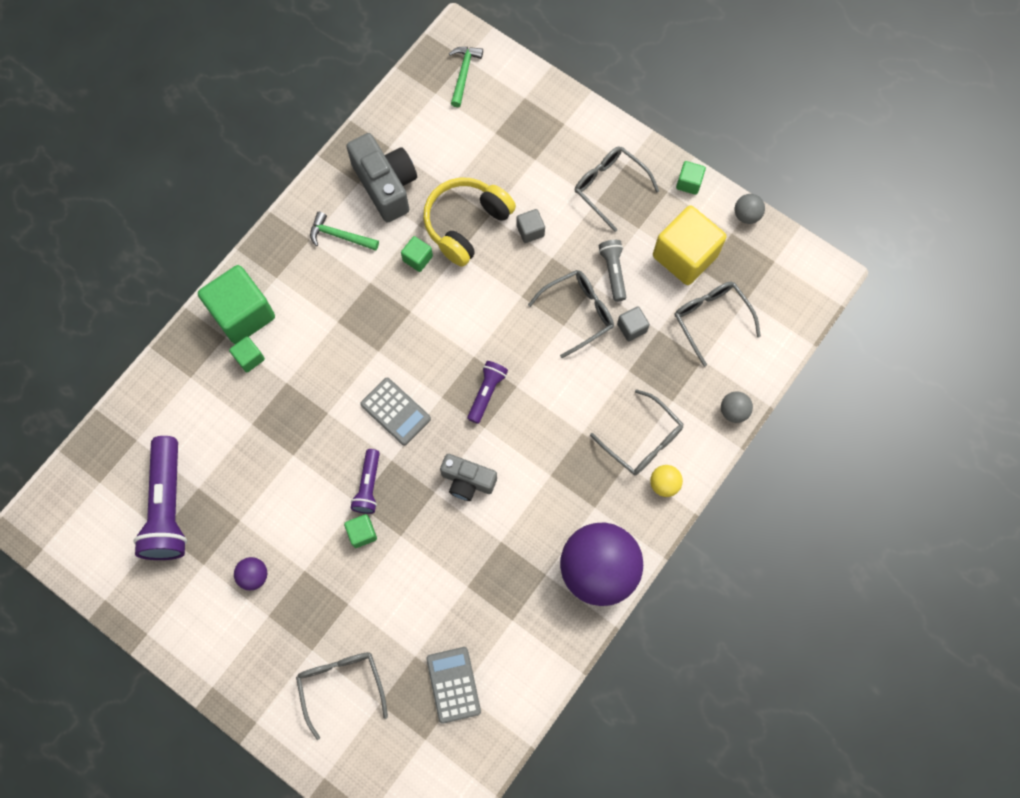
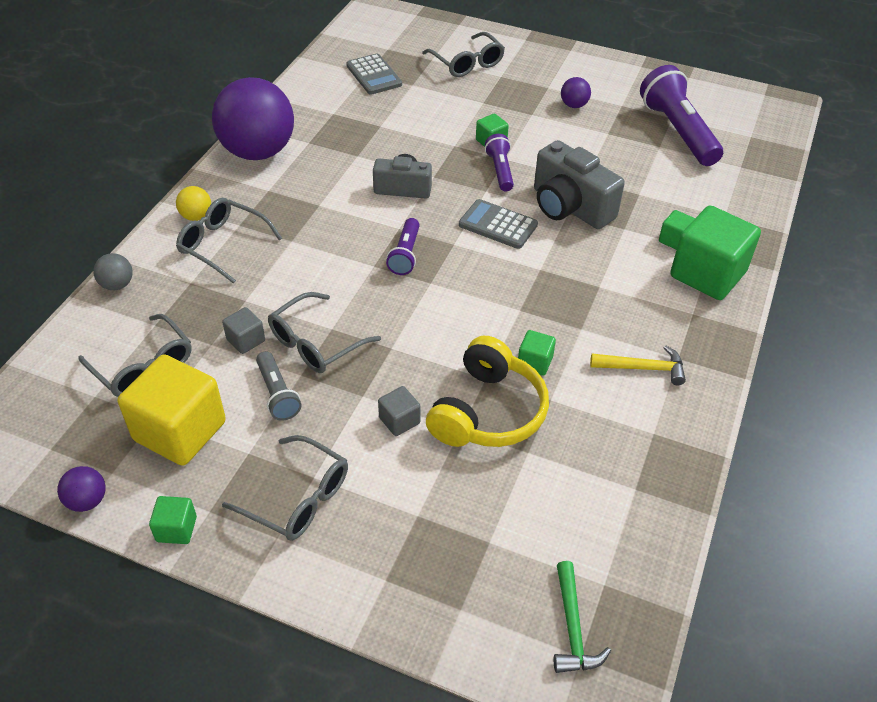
camera: 165 degrees right, 25 degrees down
(339, 236) = (643, 368): green hammer -> yellow hammer
(386, 185) = (615, 437): grey camera -> grey camera (570, 207)
(746, 215) = (87, 501): grey ball -> purple ball

